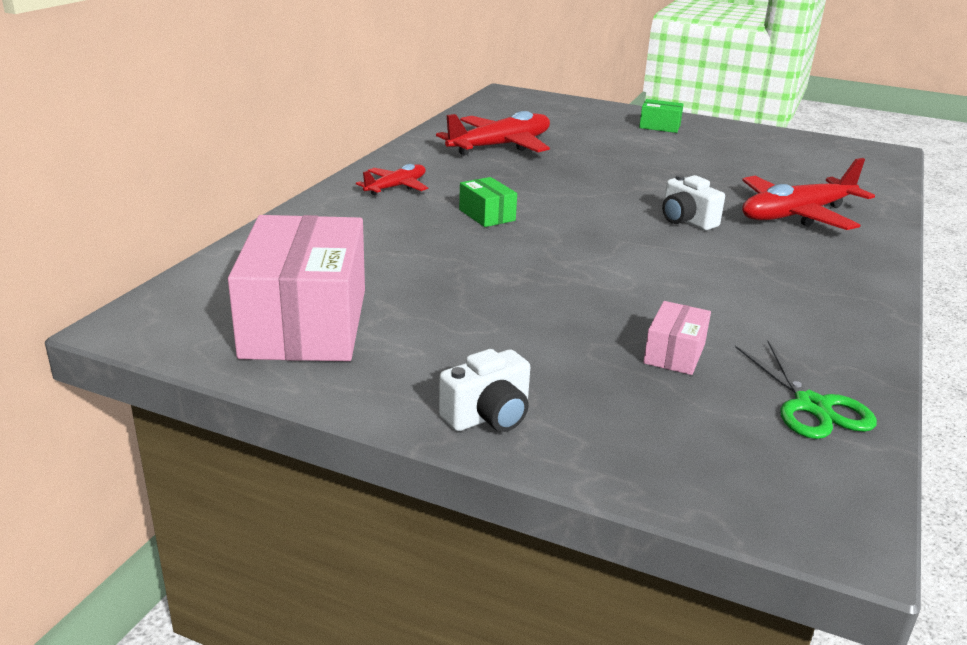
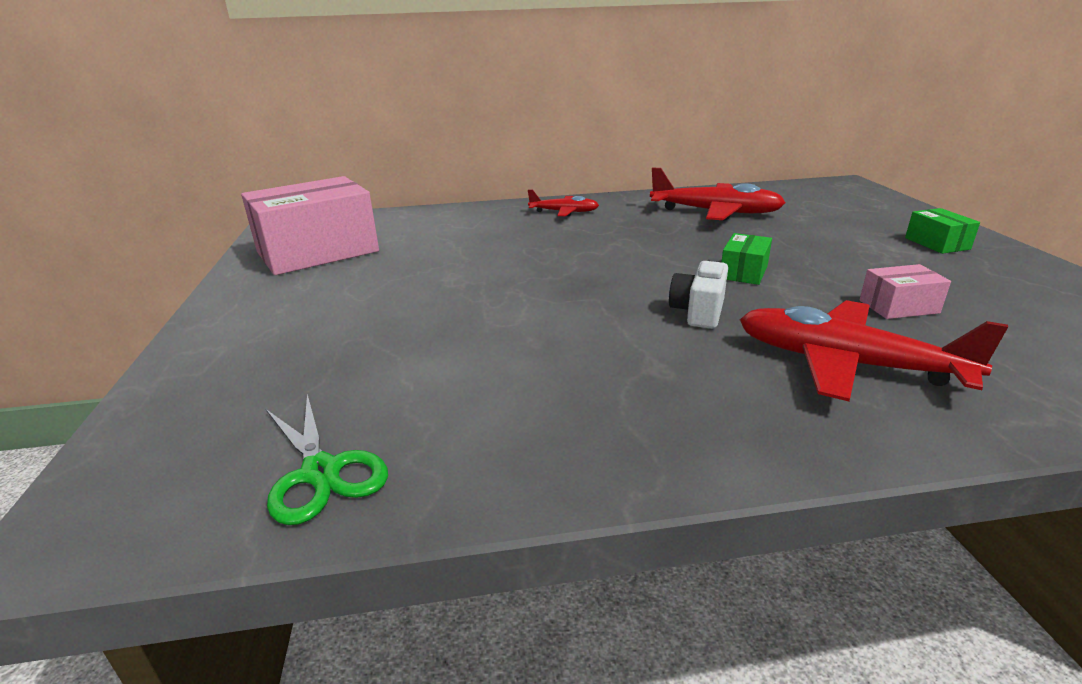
camera: 60 degrees right, 0 degrees up
(487, 215) = (562, 245): green box -> green box (743, 272)
(488, 416) = (221, 331): white camera -> none
(674, 353) = (379, 374): pink box -> pink box (898, 307)
(812, 406) = (321, 472): green scissors -> green scissors turned 75 degrees counterclockwise

